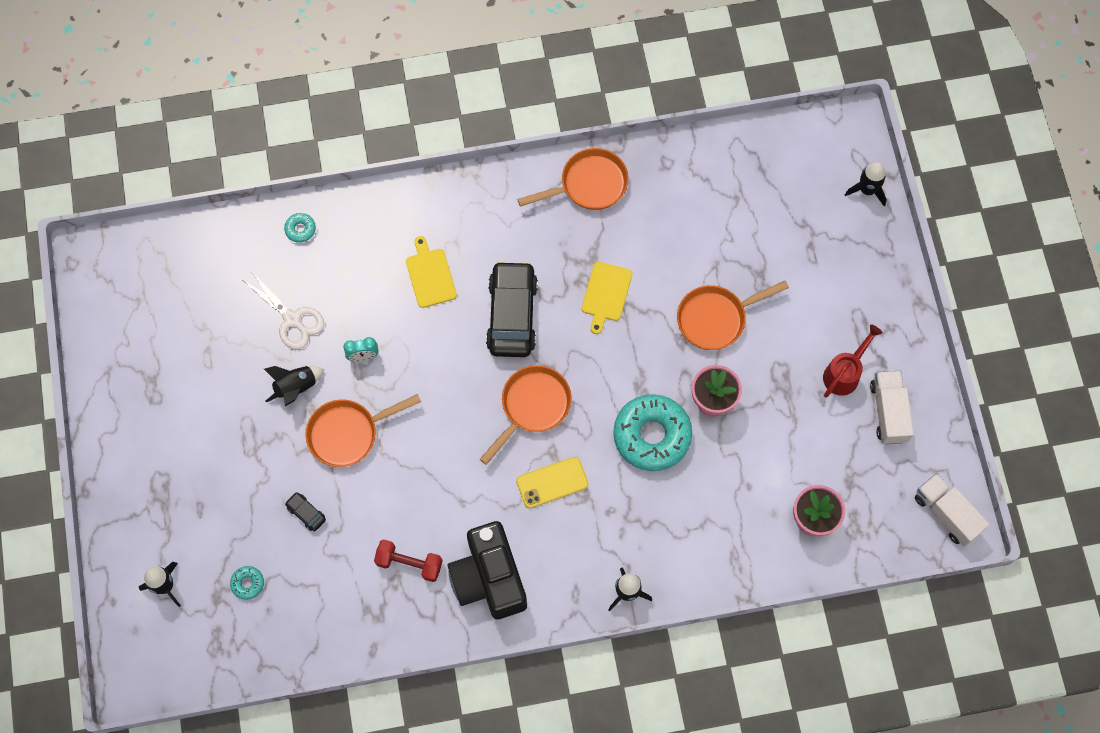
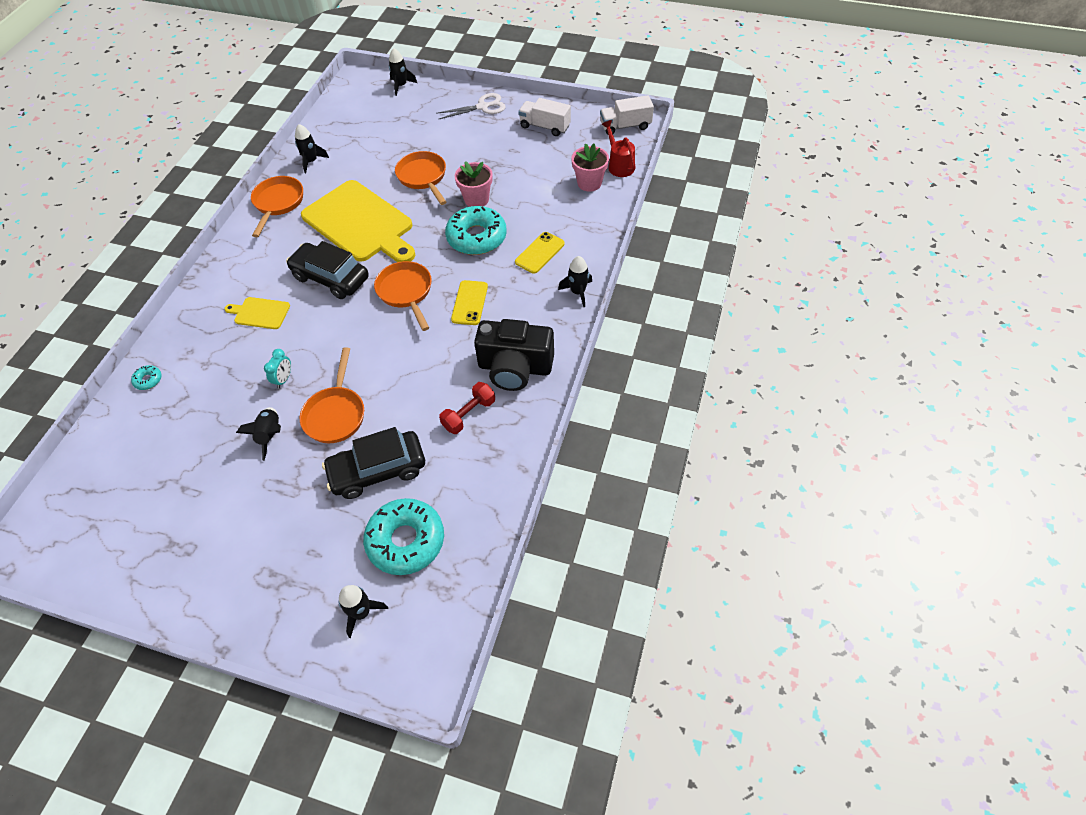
camera: 60 degrees left, 15 degrees down
(248, 583) = (406, 541): turquoise donut -> turquoise donut, size x2.40
(292, 319) = (213, 415): white scissors -> white scissors (483, 107)
(306, 513) = (377, 470): black car -> black car, size x2.38
(606, 294) = (360, 223): yellow cutting board -> yellow cutting board, size x2.26
(665, 520) = (540, 253): none -> yellow phone
(673, 175) = (311, 161): none -> black rocket
(716, 318) = (423, 177): orange pan -> orange pan turned 150 degrees clockwise
(844, 373) = (506, 135): red watering can -> red watering can (619, 165)

